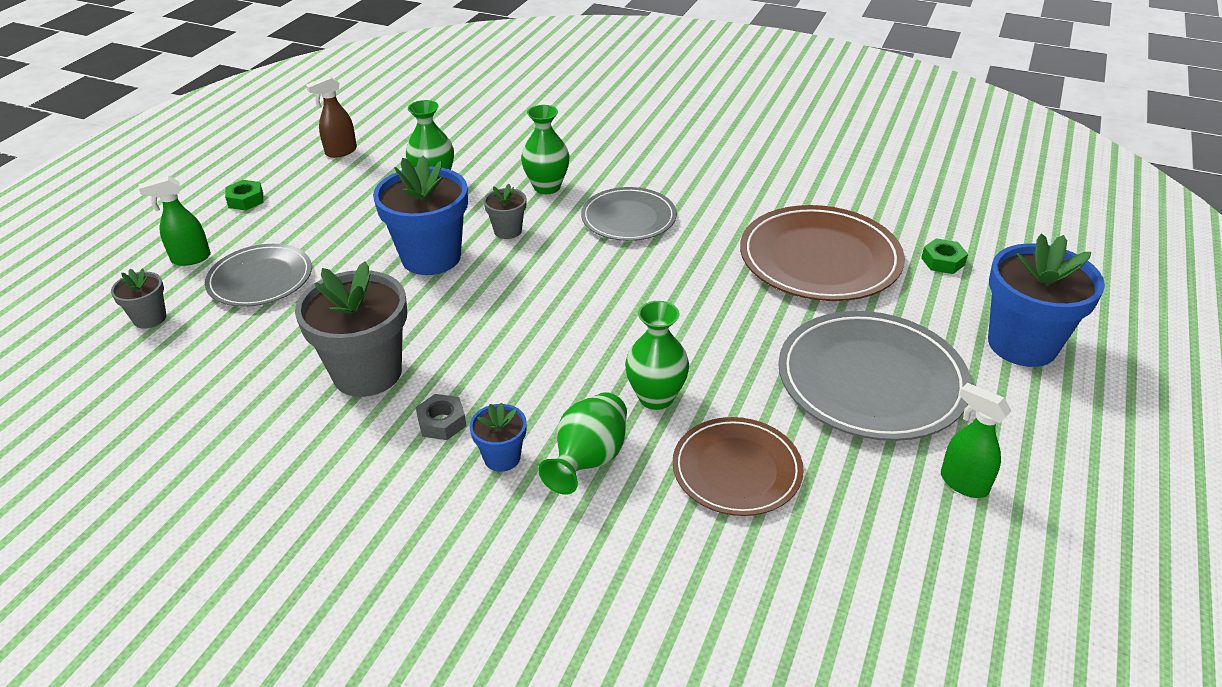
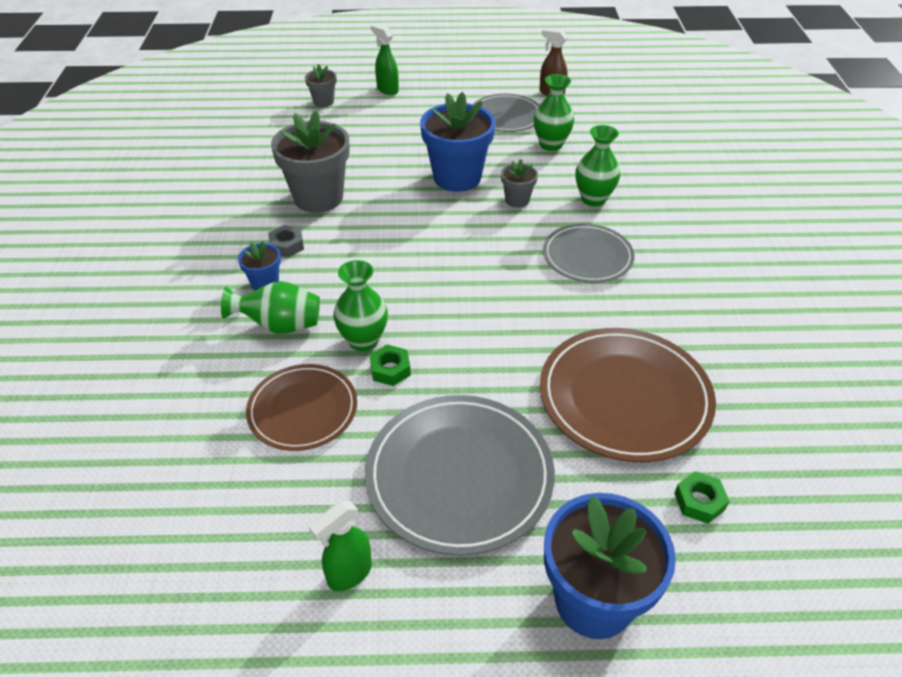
camera: 65 degrees right, 5 degrees up
(246, 200) = (462, 82): green nut -> green nut (390, 369)
(260, 279) = (384, 121): grey plate -> grey plate (506, 116)
(963, 483) = (349, 574): green spray bottle -> green spray bottle turned 150 degrees counterclockwise

